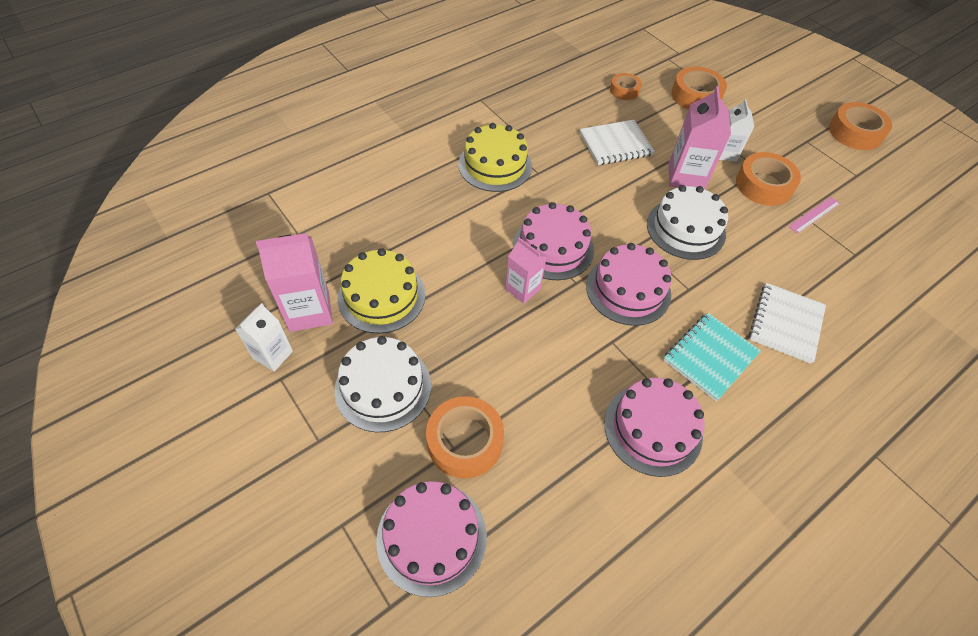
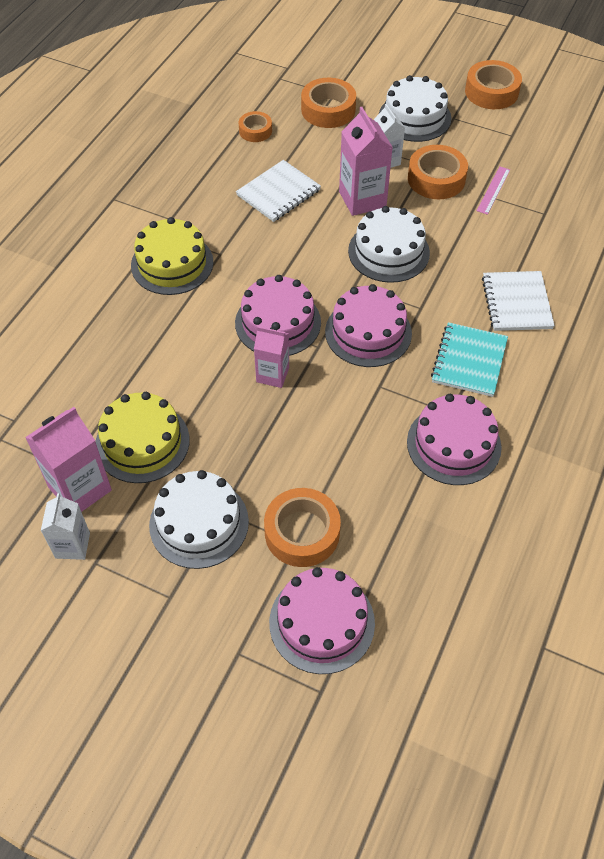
camera: 25 degrees left, 0 degrees up
(770, 128) = (414, 117): none -> white cake

